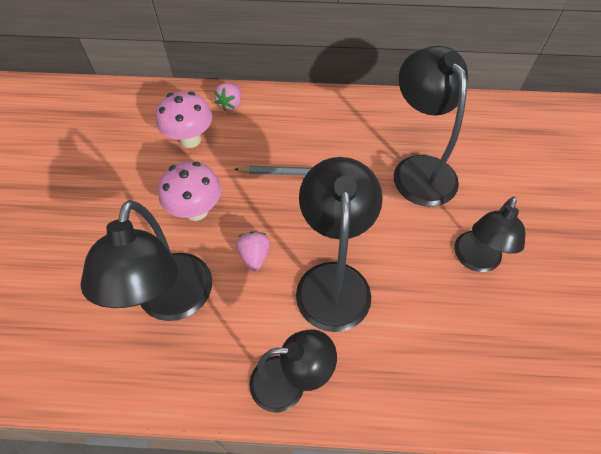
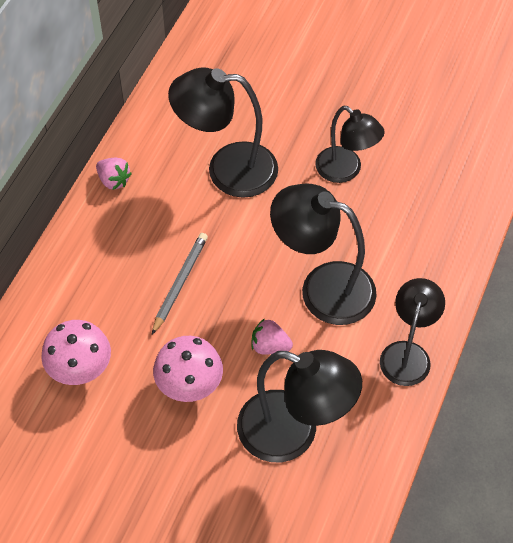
camera: 70 degrees left, 0 degrees up
(230, 104) = (43, 314): pink strawberry -> pink strawberry (114, 180)

